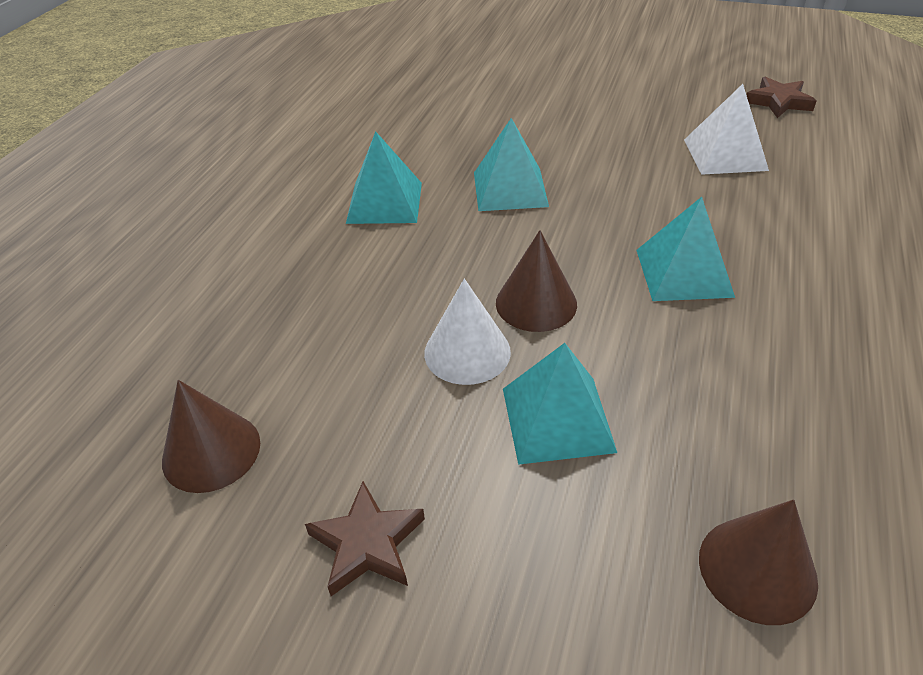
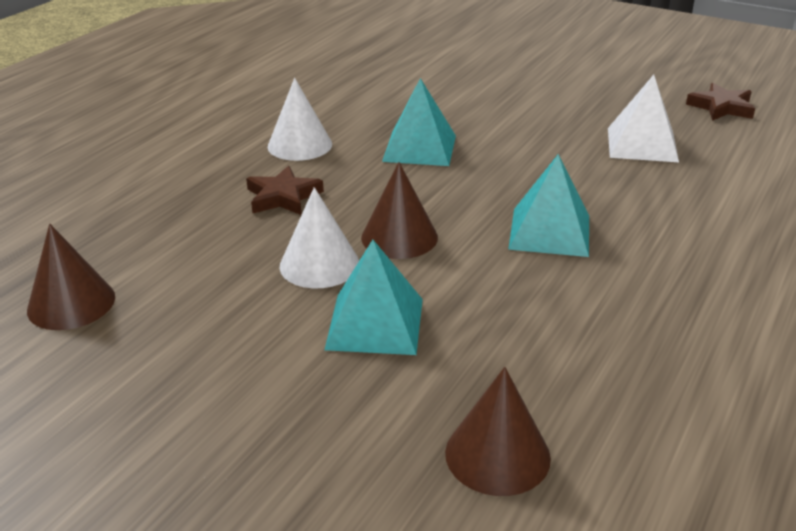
camera: 10 degrees right, 10 degrees down
(367, 544) = (170, 384): brown star -> brown star (283, 197)
(384, 202) = (300, 145): turquoise pyramid -> white cone

